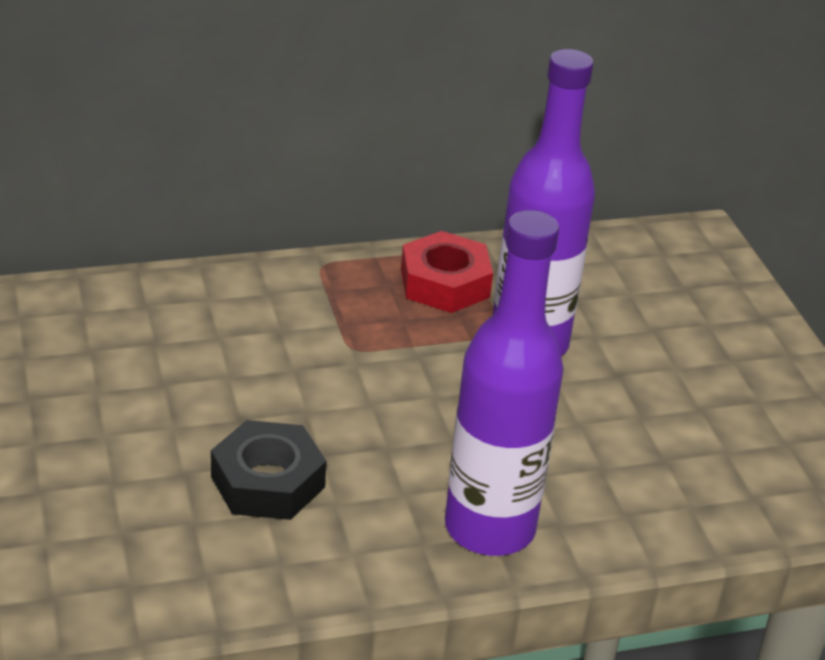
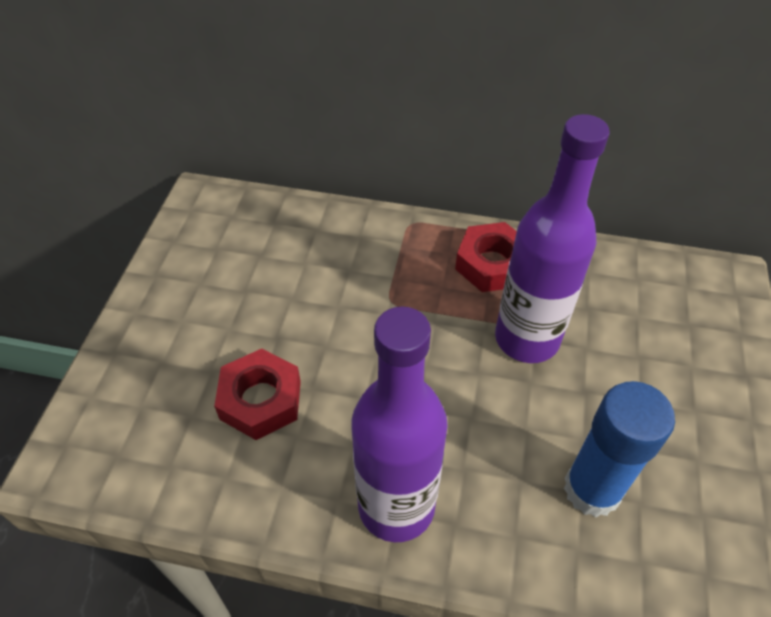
camera: 30 degrees right, 15 degrees up
(268, 482) = (261, 400): black nut -> red nut
(675, 454) = (592, 489): none -> blue glue stick

